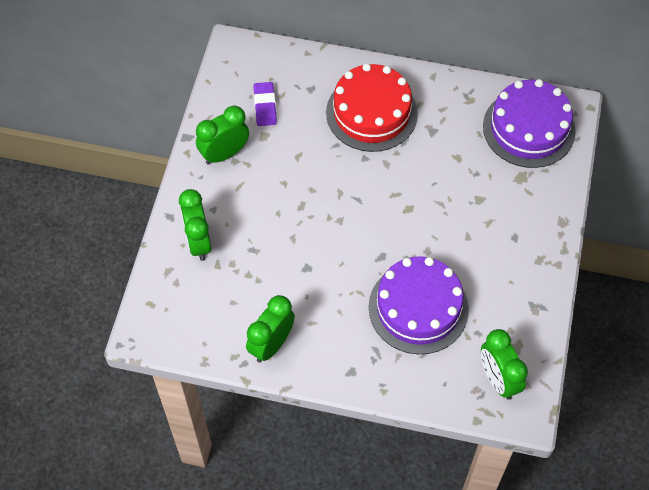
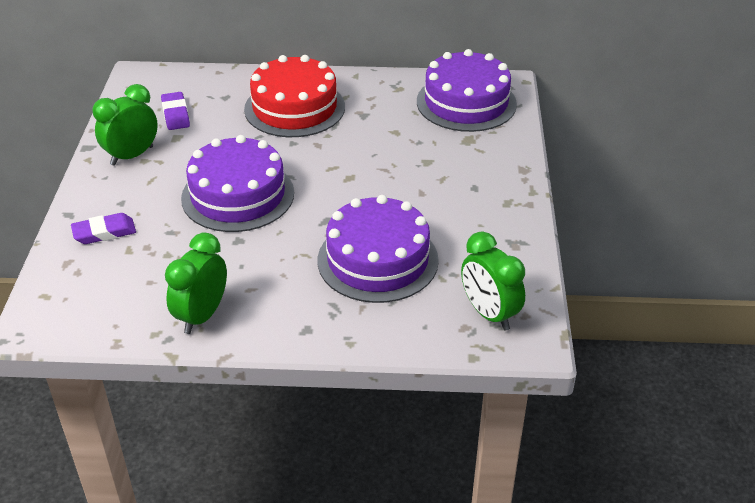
camera: 10 degrees left, 20 degrees down
(198, 242) = (104, 232): green clock -> purple eraser
(311, 216) = (238, 195): none -> purple cake

